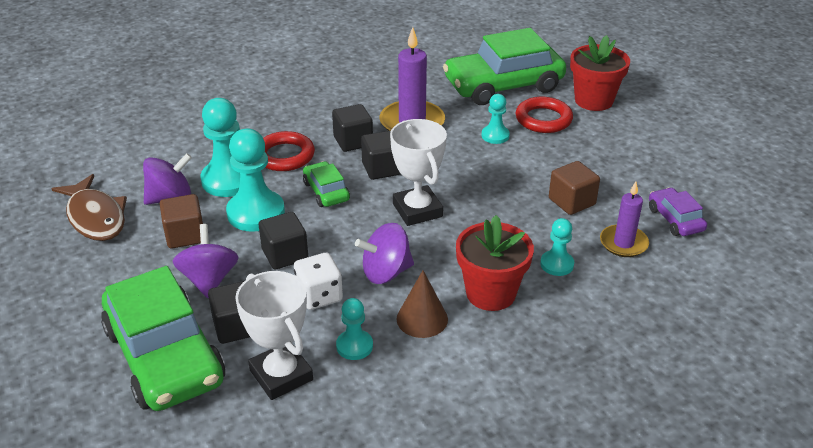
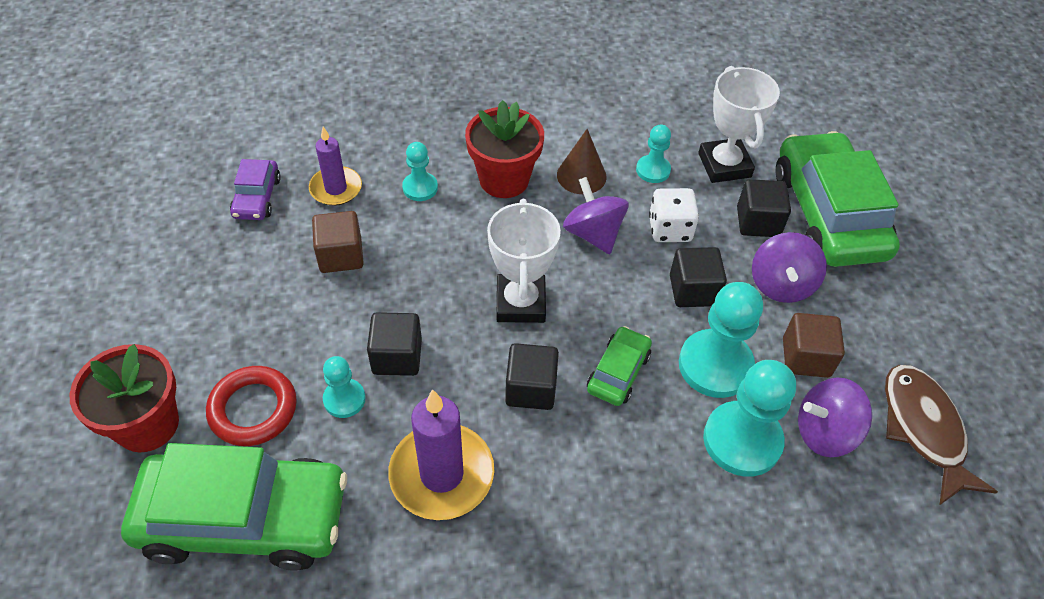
camera: 160 degrees left, 15 degrees up
(284, 156) = (655, 465): red ring -> none
(326, 191) = (618, 372): green car -> green car turned 150 degrees counterclockwise
(353, 141) = (546, 462): black cube -> black cube (397, 356)
(386, 272) = (593, 233): purple spinning top -> purple spinning top turned 120 degrees counterclockwise

